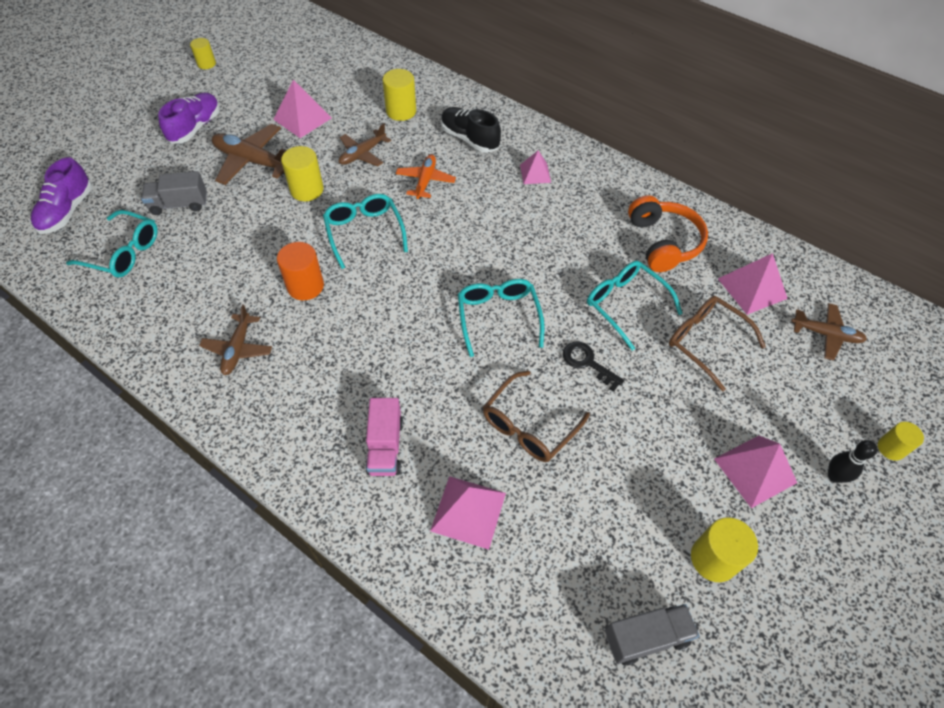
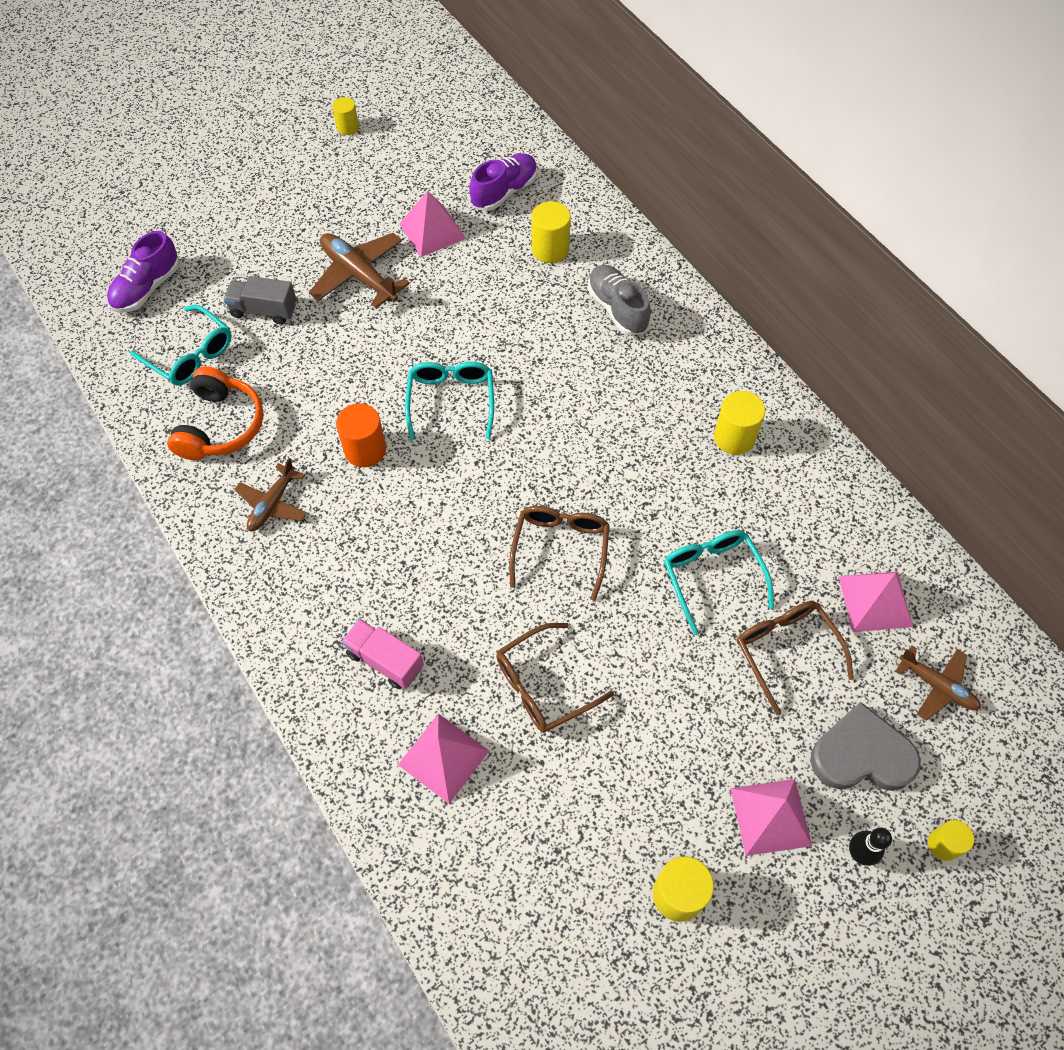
camera: 20 degrees right, 5 degrees up
(195, 127) = (310, 213): purple shoe -> purple shoe (504, 192)
(307, 190) = (406, 328): yellow cylinder -> yellow cylinder (734, 437)
(362, 154) = (484, 297): brown plane -> none
(385, 447) = (385, 660): pink truck -> pink truck turned 105 degrees clockwise
(425, 181) = (544, 352): orange plane -> none
(469, 139) = (617, 308): black shoe -> grey shoe
(498, 317) = (560, 548): turquoise glasses -> brown glasses
(535, 173) = (677, 376): pink pyramid -> none
(587, 363) = (638, 634): black key -> none
(646, 637) = (571, 947): grey truck -> none
(663, 242) = (793, 511): orange headphones -> orange headphones (220, 426)
(798, 401) = (861, 754): none -> grey heart

